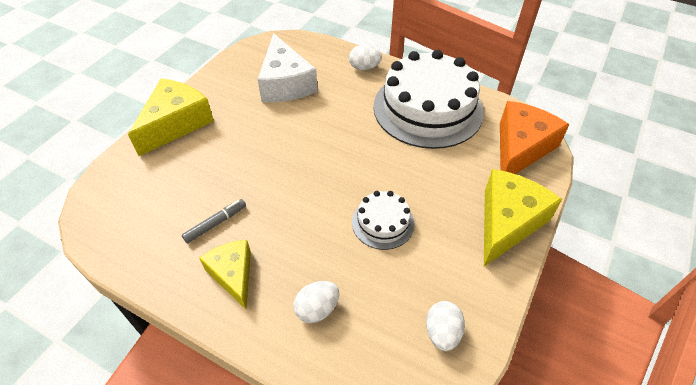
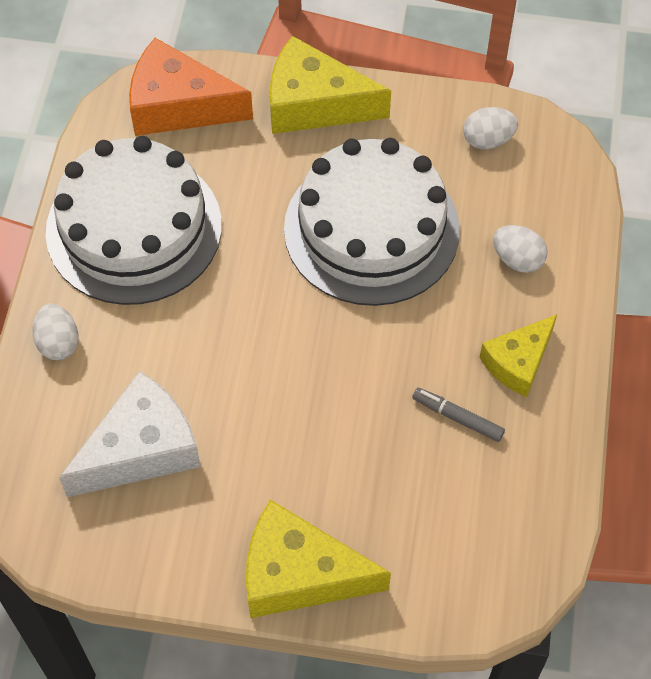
camera: 110 degrees left, 10 degrees up
(383, 223) = (371, 229): white cake -> white cake, size x2.12

